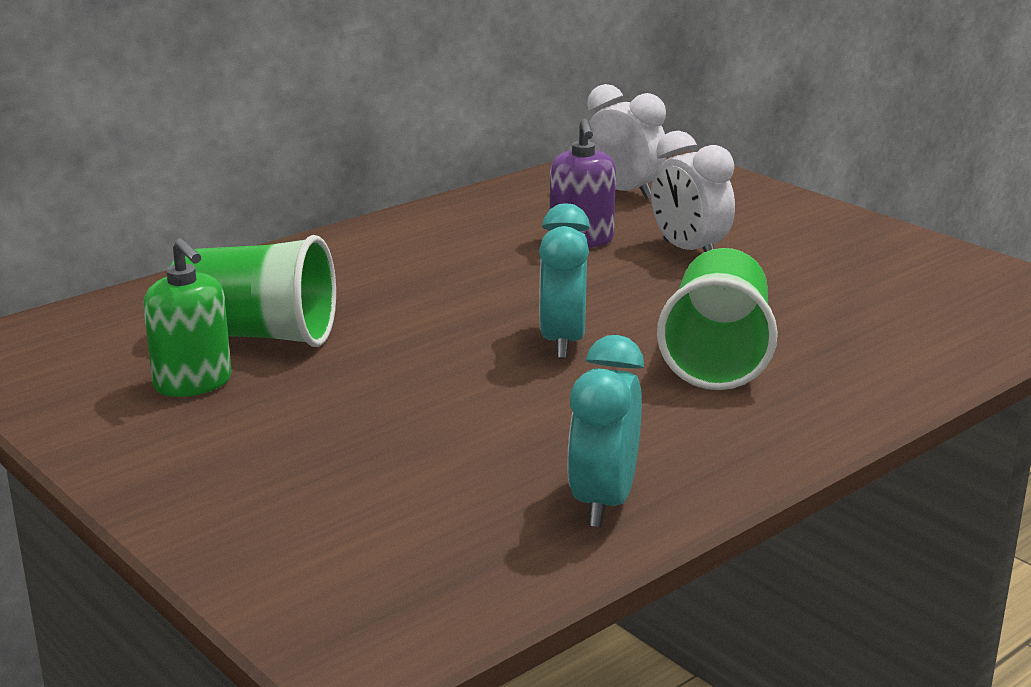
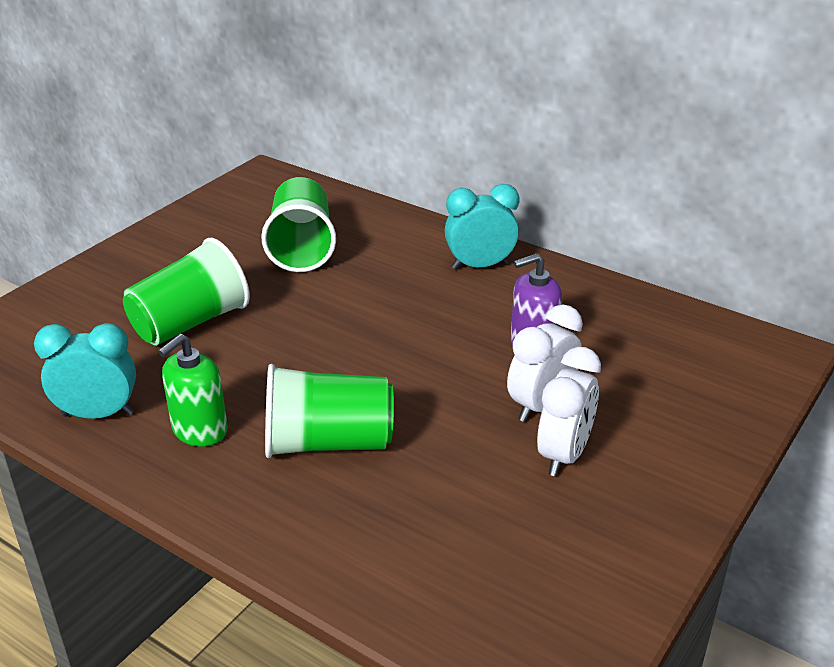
camera: 75 degrees right, 10 degrees up
(193, 383) = (232, 243): green soap dispenser -> green soap dispenser (199, 430)
(404, 425) = (190, 323): none -> green cup
(562, 342) = (331, 365): turquoise clock -> turquoise clock (480, 266)
(623, 192) = (662, 353): white clock -> white clock (564, 455)

